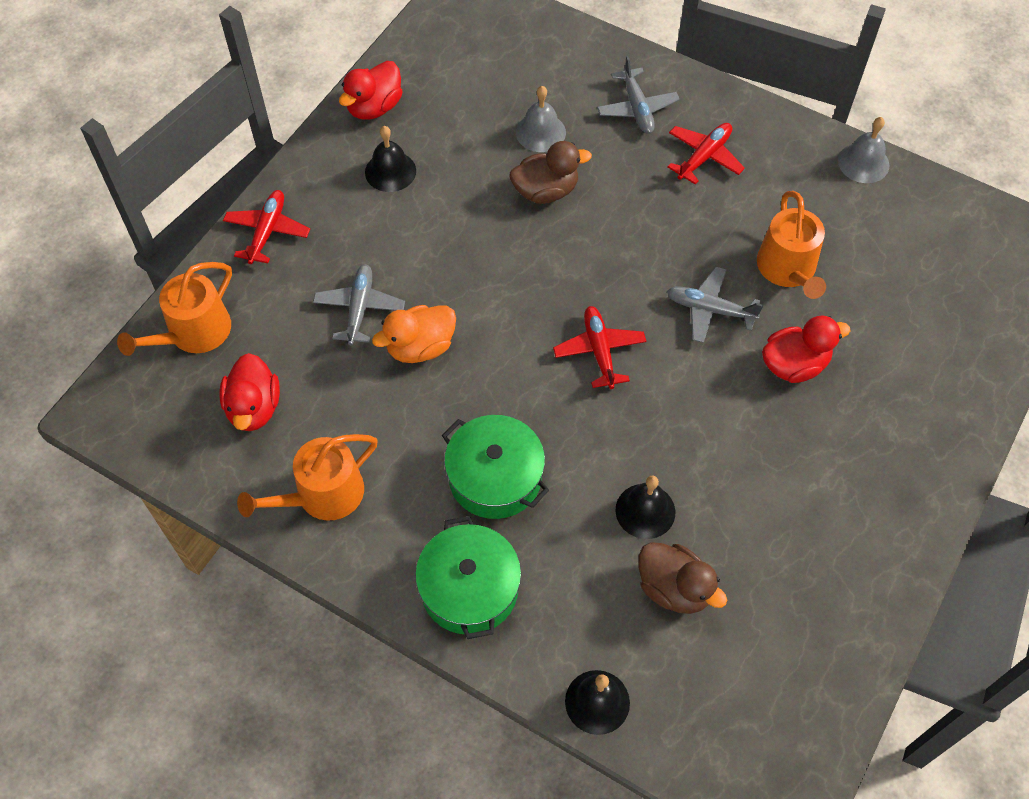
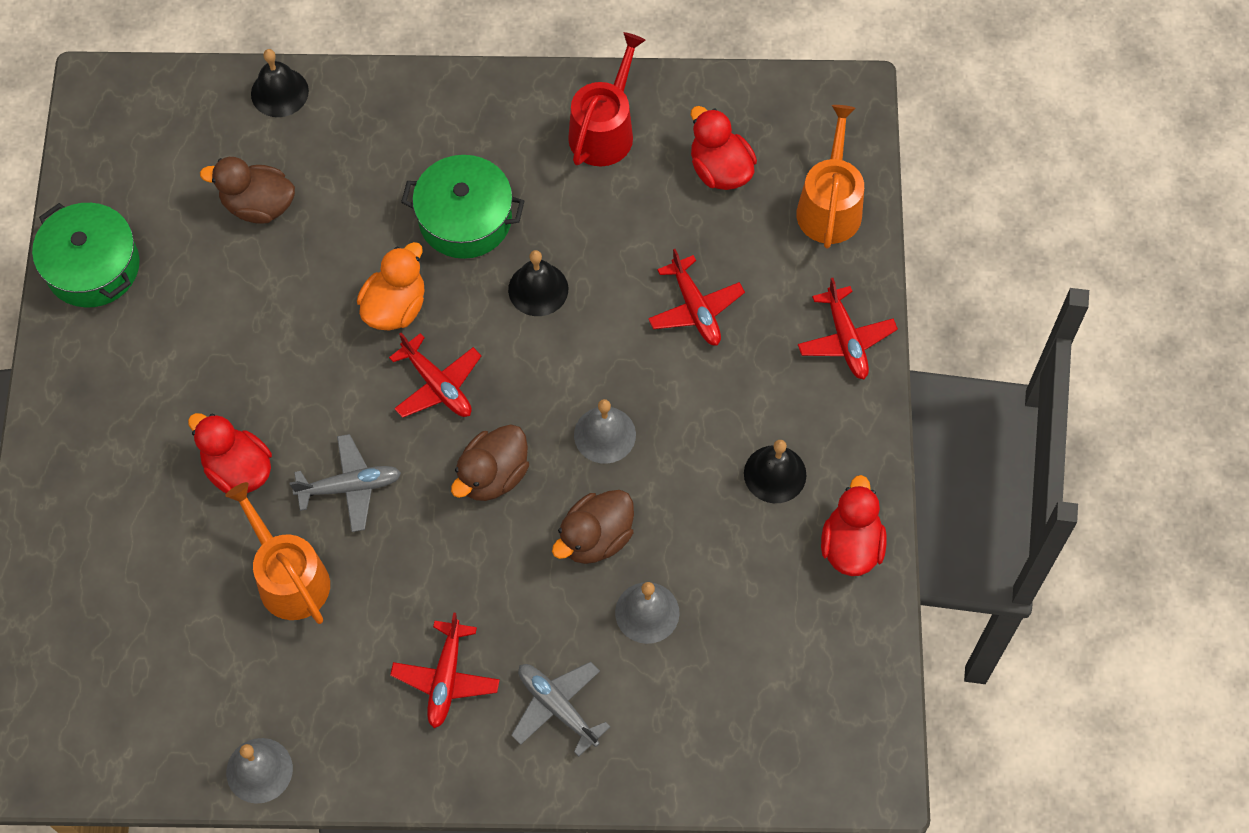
camera: 150 degrees right, 5 degrees up
(322, 495) = (604, 130): orange watering can -> red watering can
(359, 308) = (695, 308): grey plane -> red plane
(420, 347) = (611, 301): orange duck -> orange duck (395, 307)
(469, 588) = (431, 121): green pot -> green pot (93, 267)
(493, 253) = (604, 434): none -> grey bell
(595, 266) = (493, 475): none -> brown duck
(645, 511) = (315, 257): black bell -> black bell (538, 289)
(794, 365) = (238, 469): red duck -> red duck turned 90 degrees clockwise

